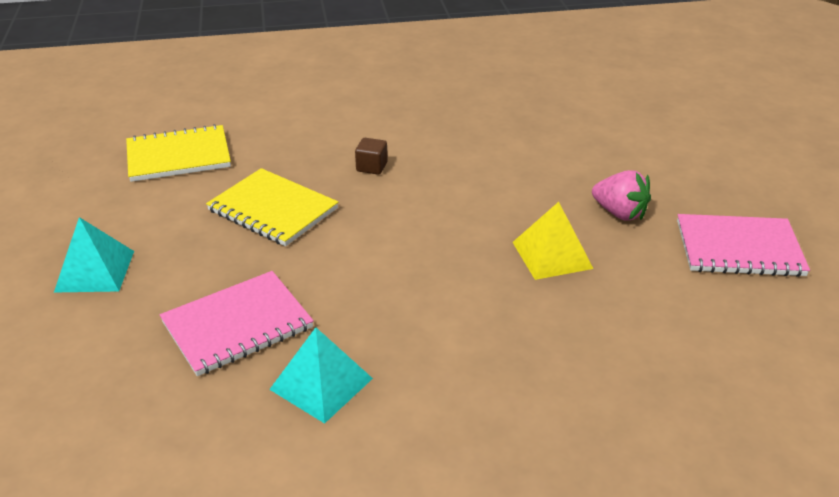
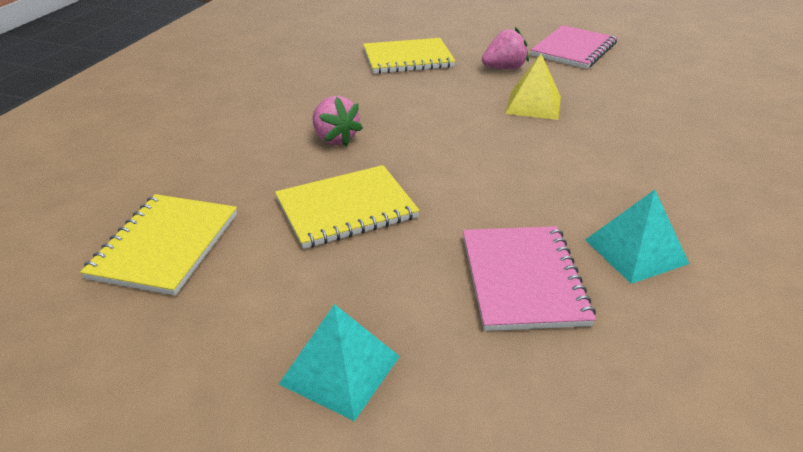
camera: 60 degrees left, 0 degrees up
(371, 167) = (335, 139): brown cube -> pink strawberry
(569, 149) = (408, 58): none -> yellow notebook

